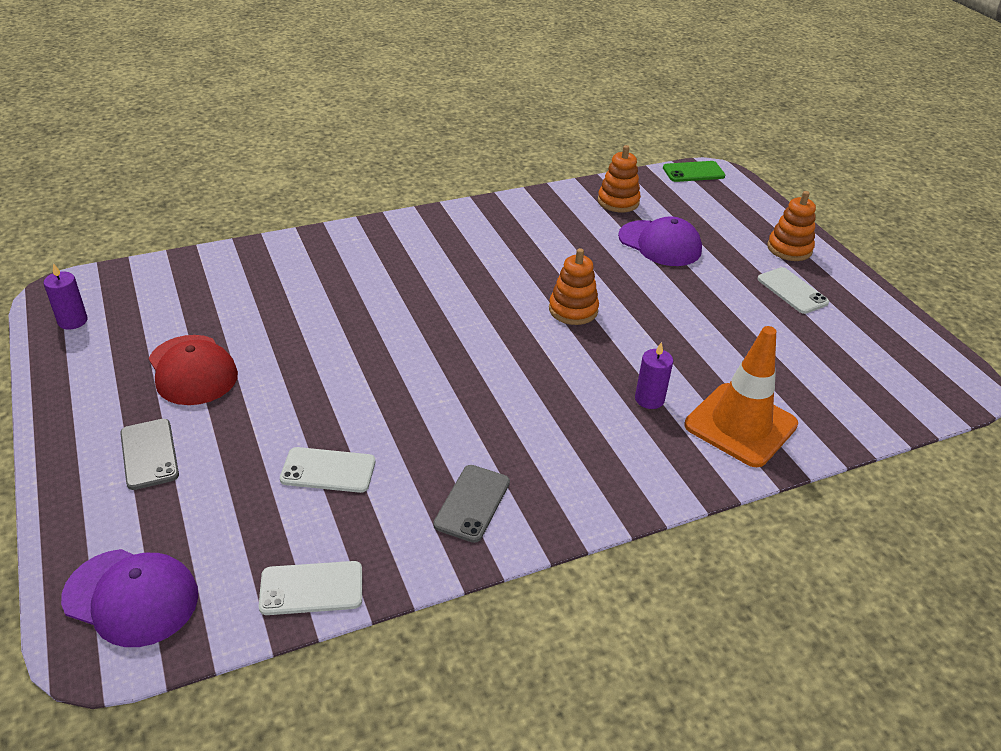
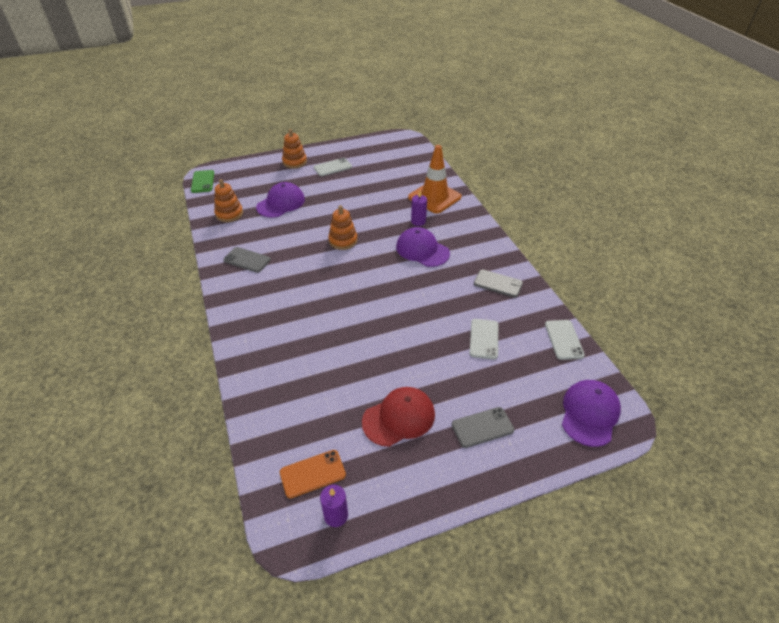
camera: 85 degrees left, 5 degrees up
(134, 302) = (312, 473): none -> orange phone
(513, 226) = (247, 260): none -> grey phone
(562, 402) = (422, 250): none -> purple cap

